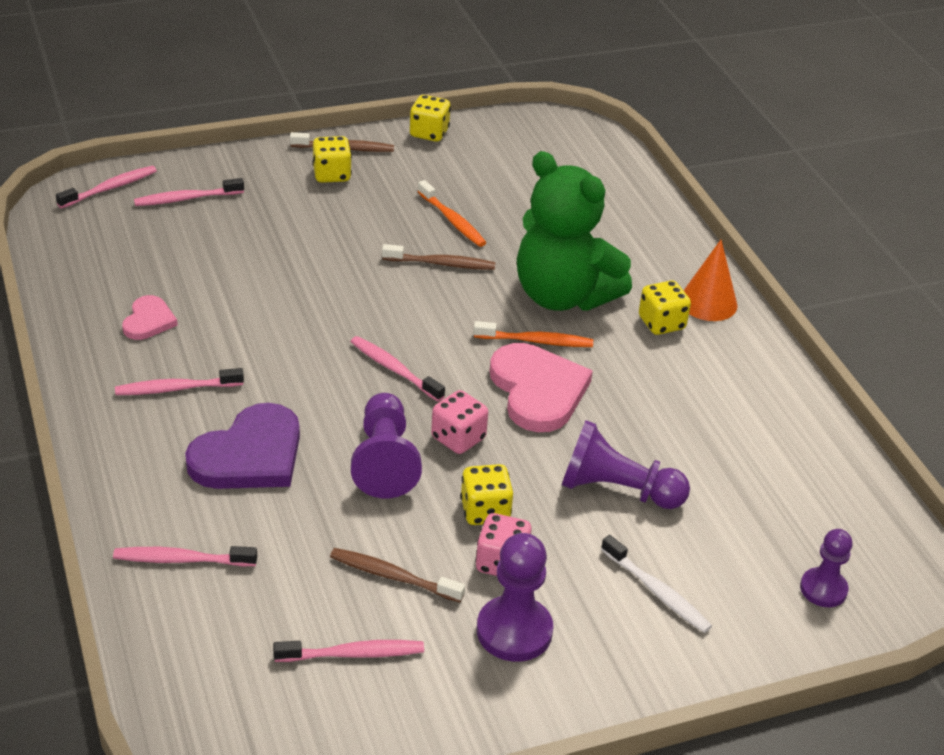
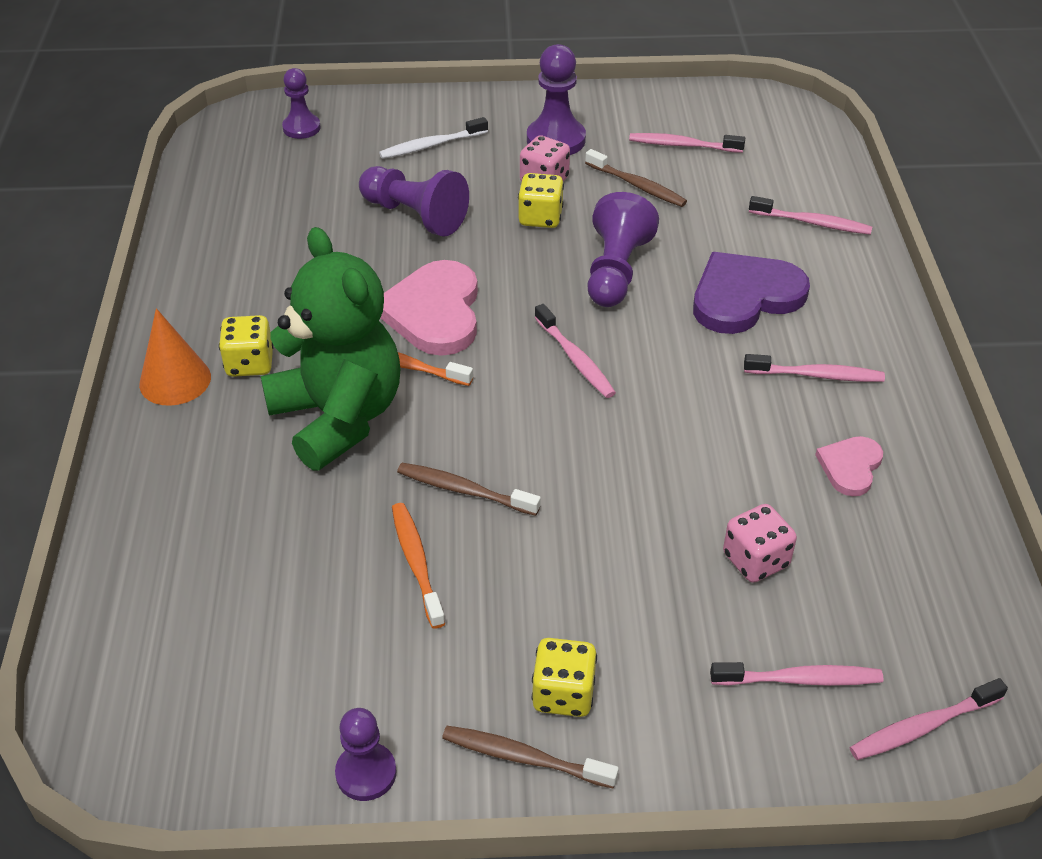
camera: 160 degrees left, 5 degrees up
(429, 133) = (366, 773): yellow dice -> purple pawn
(458, 438) = (537, 280): pink dice -> pink dice (755, 560)
(657, 591) = (431, 145): white toothbrush -> white toothbrush turned 90 degrees counterclockwise

